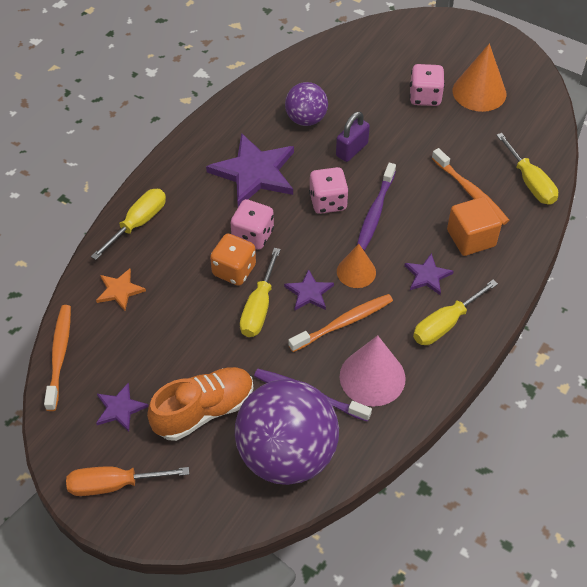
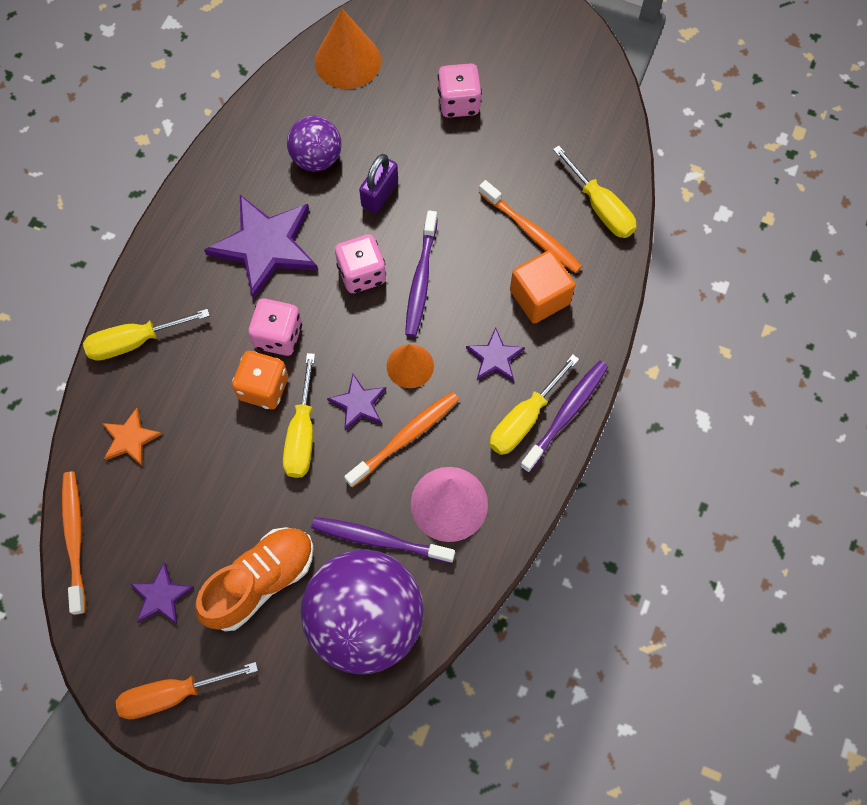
camera: 10 degrees left, 15 degrees up
(138, 223) = (135, 341): yellow screwdriver -> yellow screwdriver turned 135 degrees counterclockwise
(479, 92) = (524, 85): orange cone -> orange cone (347, 61)
(481, 326) = (566, 414): none -> purple toothbrush

